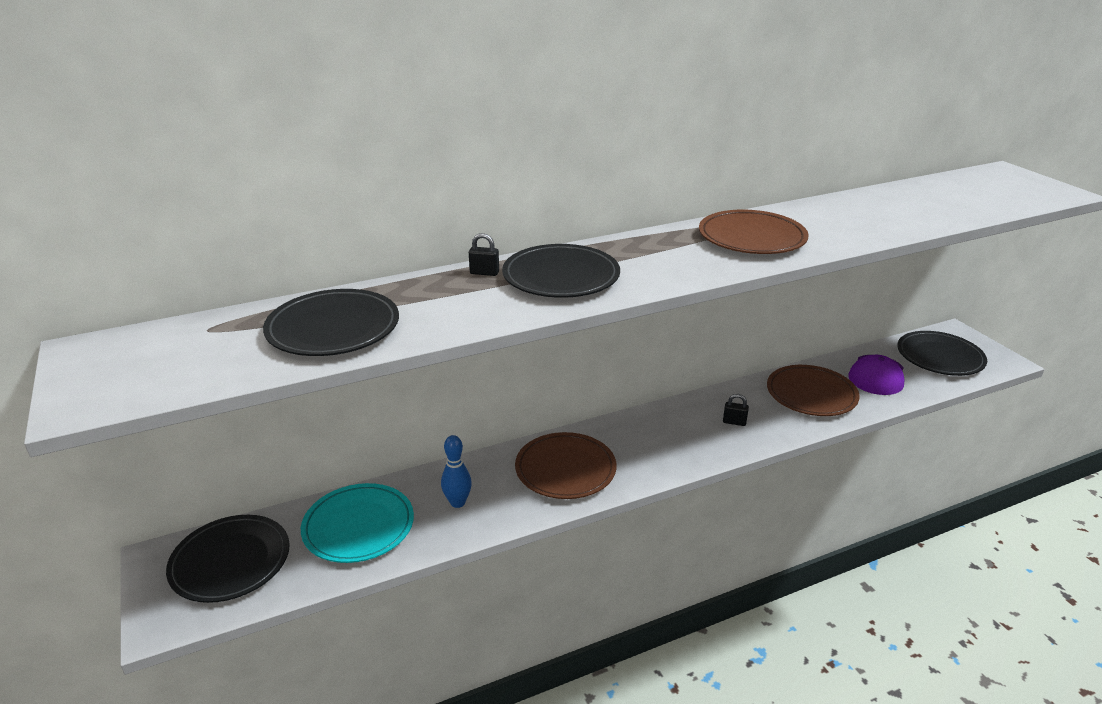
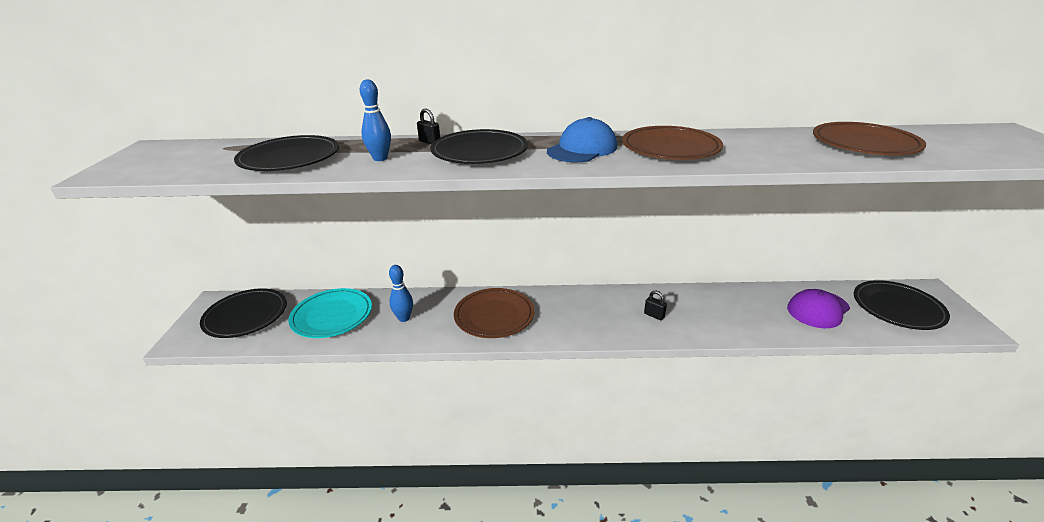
camera: 25 degrees right, 0 degrees up
(454, 307) = (380, 158): none -> blue bowling pin
(667, 253) = (582, 149): none -> blue cap
(811, 394) = (740, 310): brown plate -> brown plate (864, 144)

